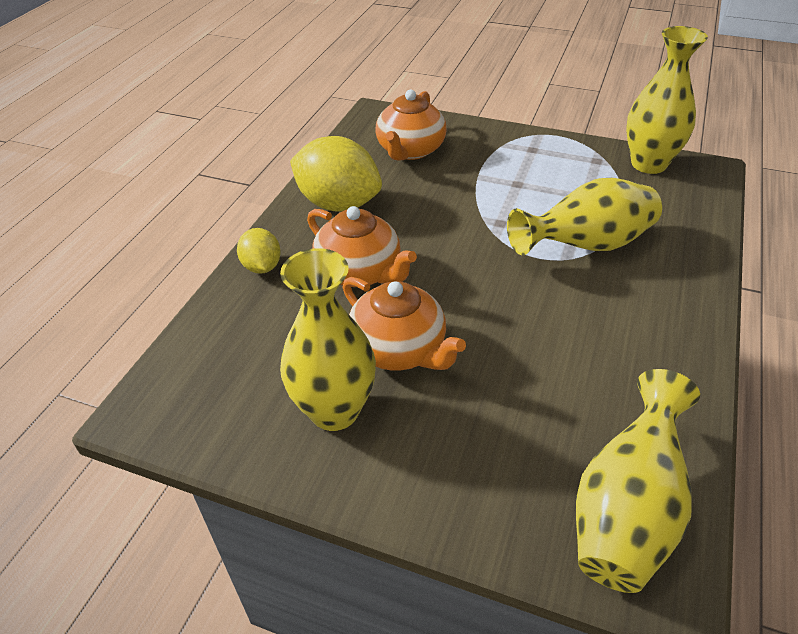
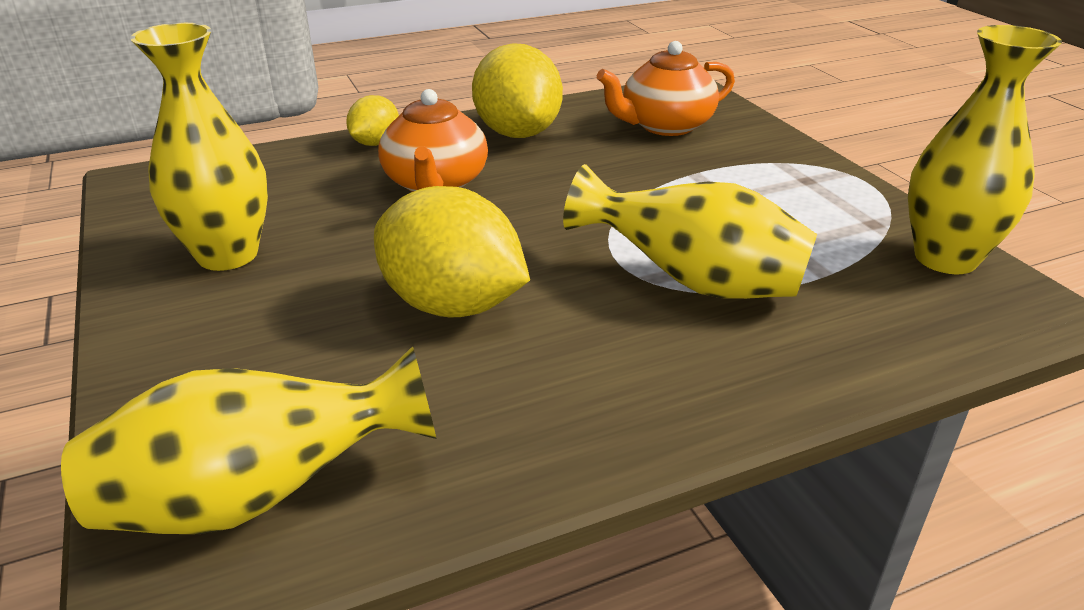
camera: 45 degrees right, 10 degrees down
(399, 349) = (352, 249): orange teapot -> none
(514, 341) = (452, 305): none -> yellow lemon

